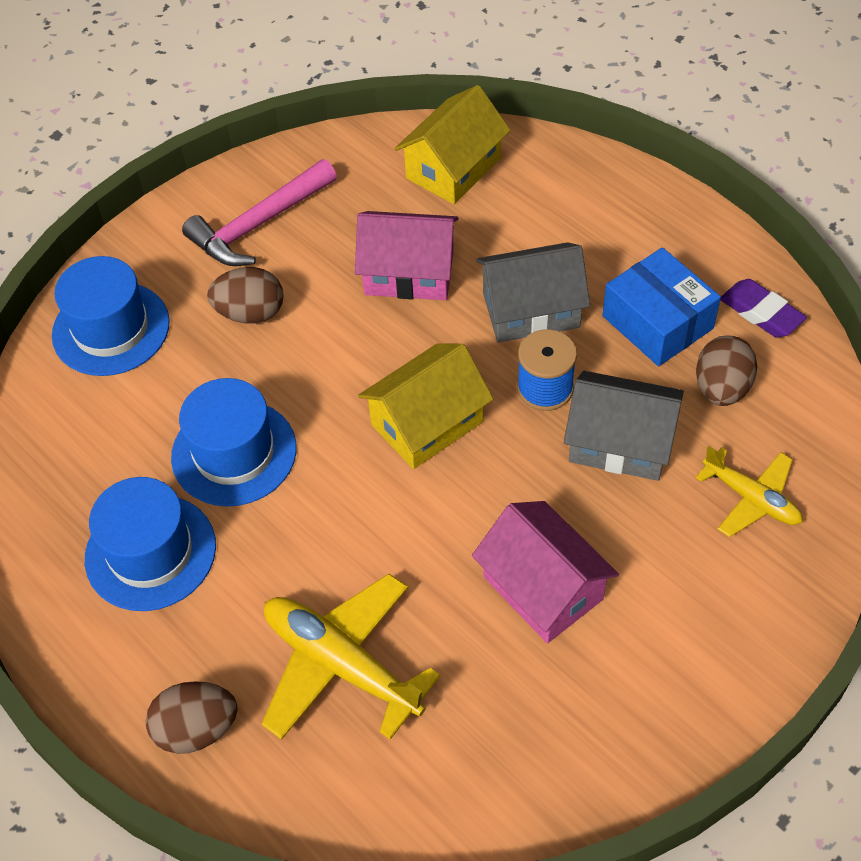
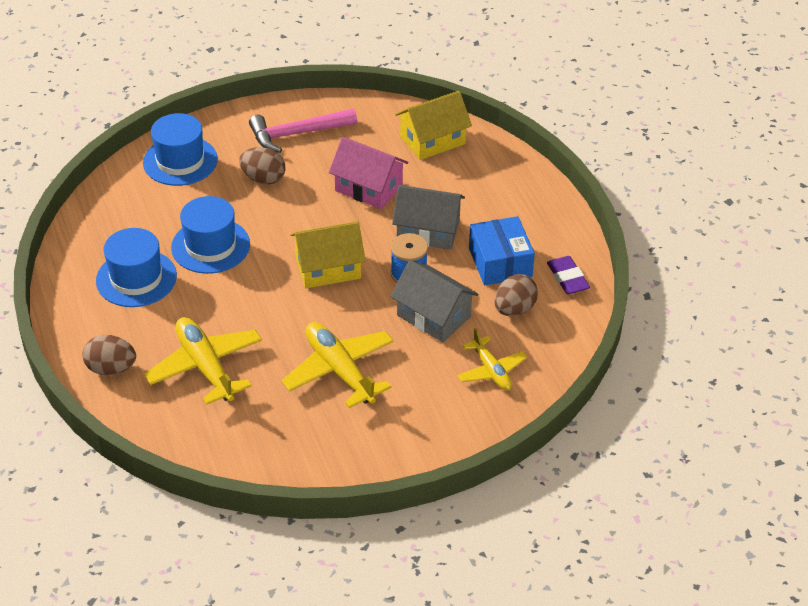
camera: 20 degrees right, 10 degrees down
(543, 588) = (339, 371): pink house -> yellow plane

